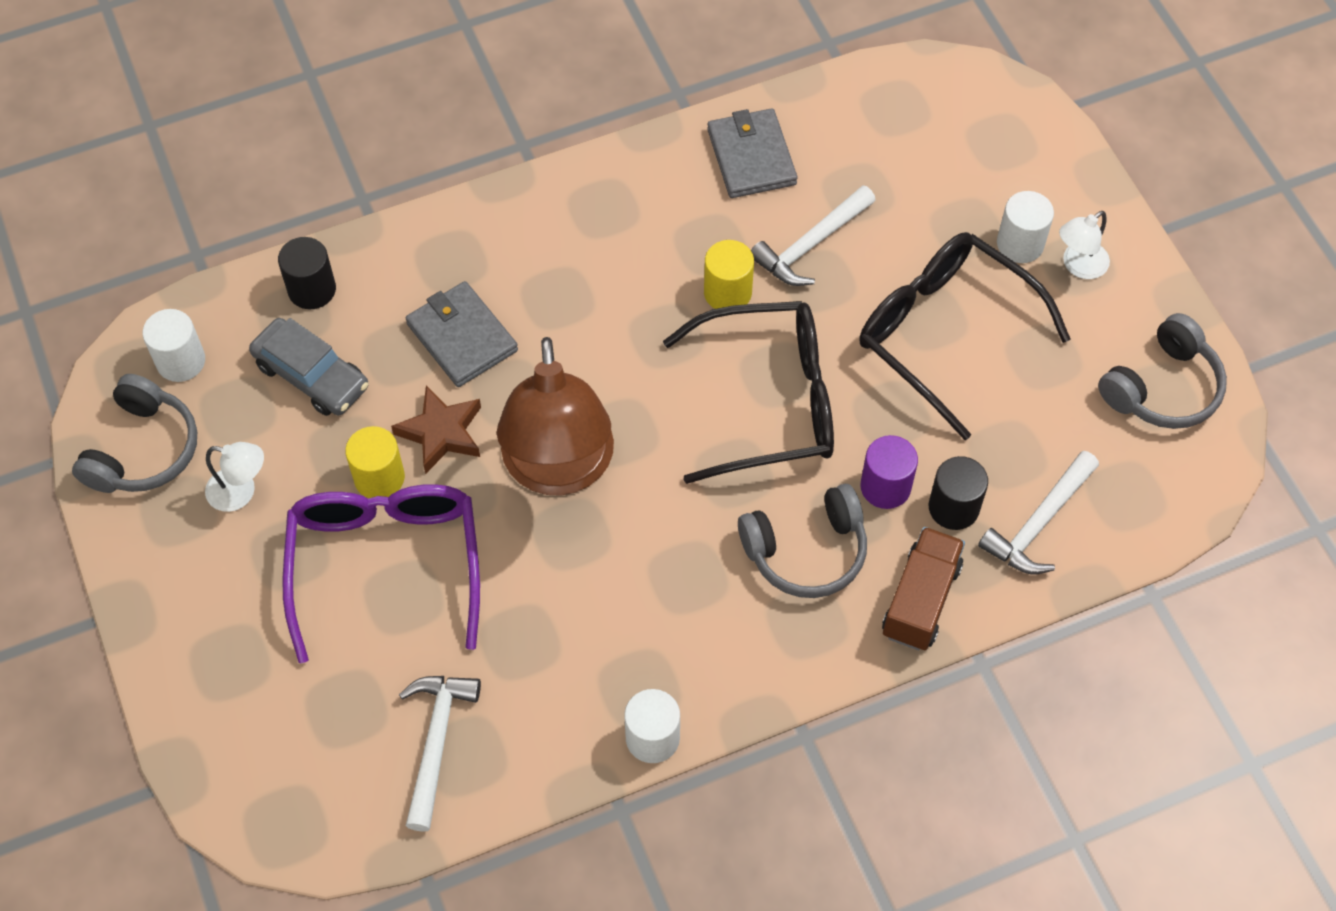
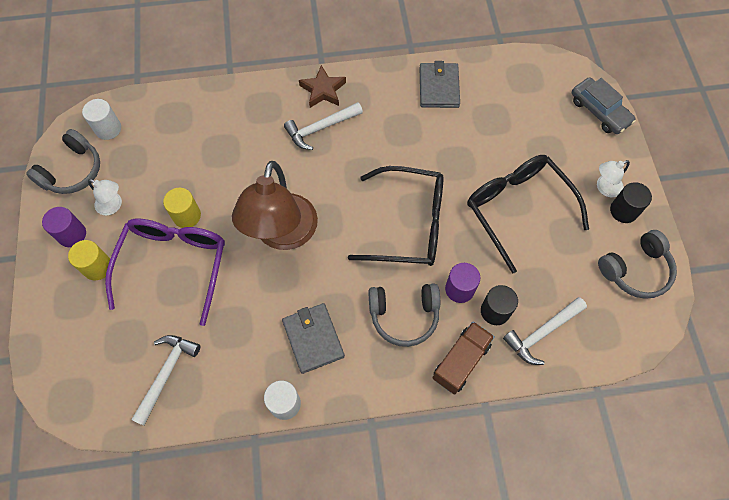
camera: 15 degrees right, 5 degrees up
(184, 558) = (72, 234): none -> purple cylinder
(311, 376) = (171, 152): grey car -> grey car (599, 111)
(312, 289) = (187, 106): black cylinder -> black cylinder (623, 211)
(441, 433) = (227, 199): brown star -> brown star (323, 90)
(462, 337) = (255, 149): grey wallet -> grey wallet (313, 338)
(727, 292) = (404, 158): yellow cylinder -> yellow cylinder (97, 267)
(811, 245) = (457, 142): white hammer -> white hammer (321, 128)
(1020, 244) = (574, 168): white cylinder -> none

